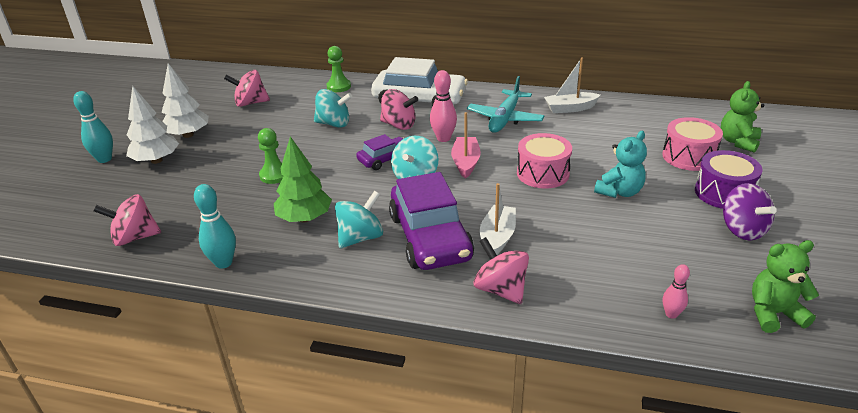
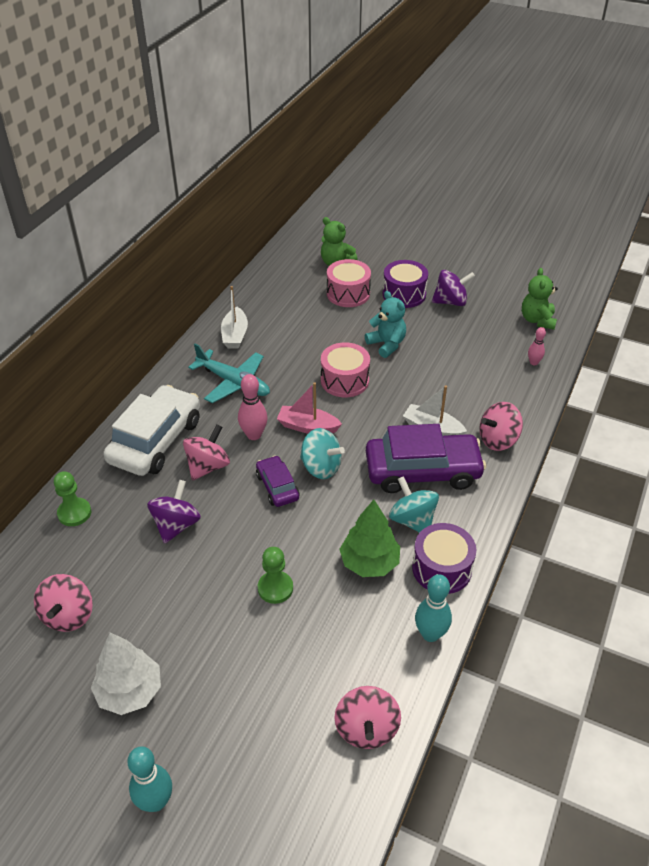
camera: 80 degrees left, 10 degrees up
(156, 160) = (188, 726): white tree -> none
(301, 262) = (441, 568): none -> purple drum
(334, 124) = (176, 525): turquoise spinning top -> purple spinning top

